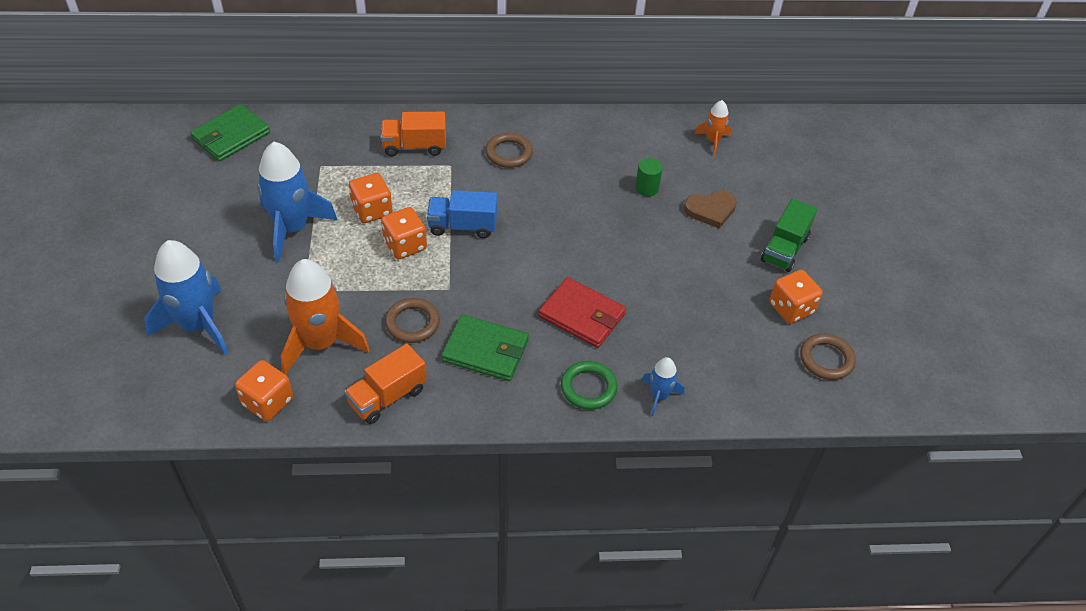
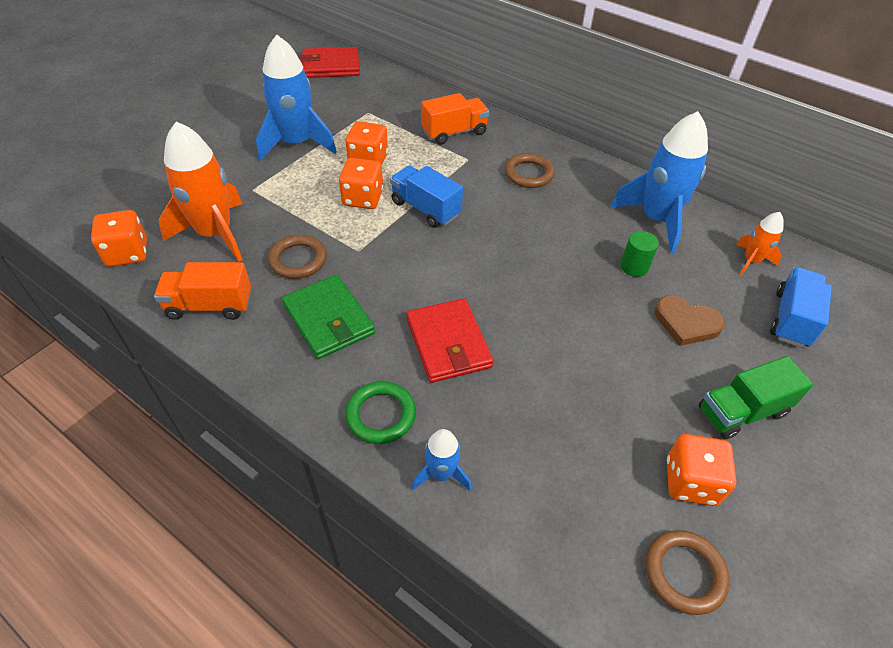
camera: 40 degrees right, 0 degrees up
(197, 325) = (155, 173): blue rocket -> blue rocket (656, 219)
(231, 136) = (331, 66): green wallet -> red wallet
(414, 146) = (454, 132): orange truck -> orange truck turned 120 degrees clockwise
(766, 170) = (791, 319): none -> blue truck

